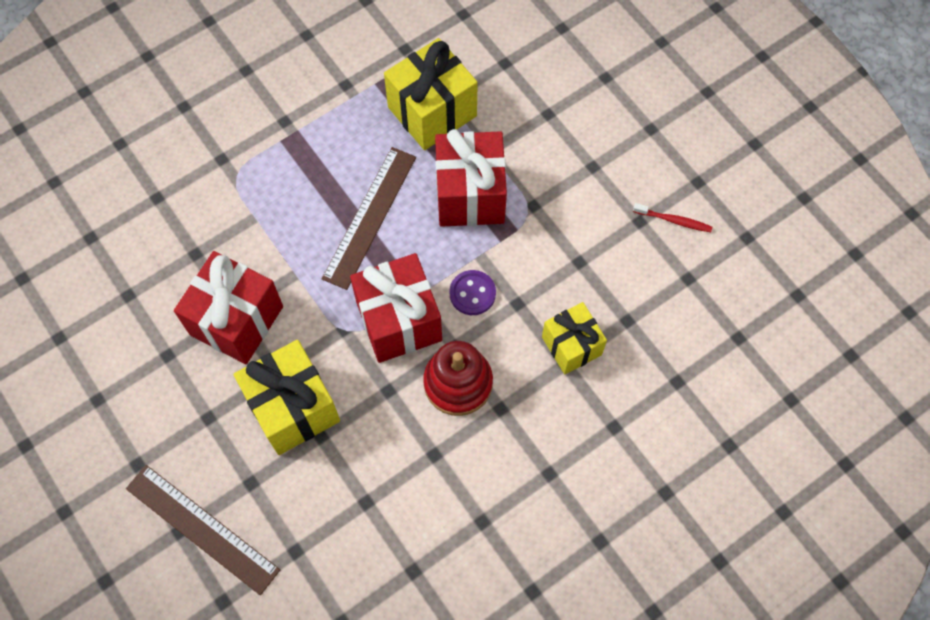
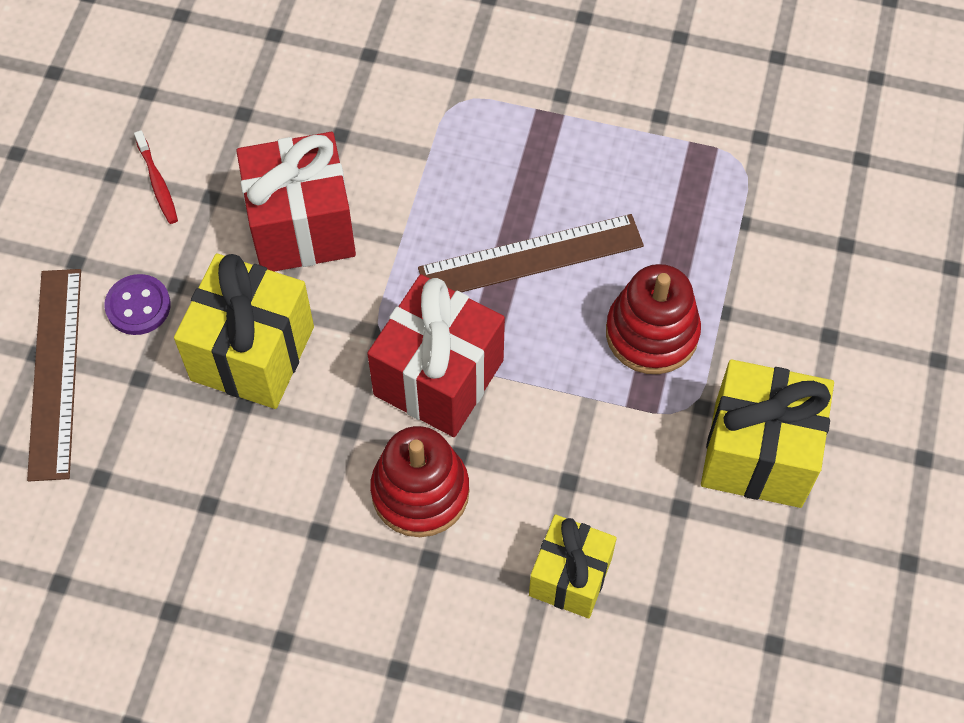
camera: 50 degrees right, 5 degrees down
(432, 112) = (712, 220): yellow gift -> yellow gift (758, 454)
(470, 195) = (652, 333): red gift -> red stacking toy
(472, 293) = (537, 425): purple button -> purple button (138, 306)
(674, 220) = (832, 572): red toothbrush -> red toothbrush (157, 183)

